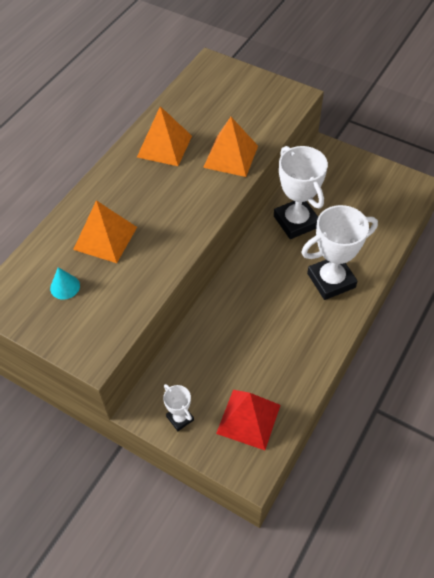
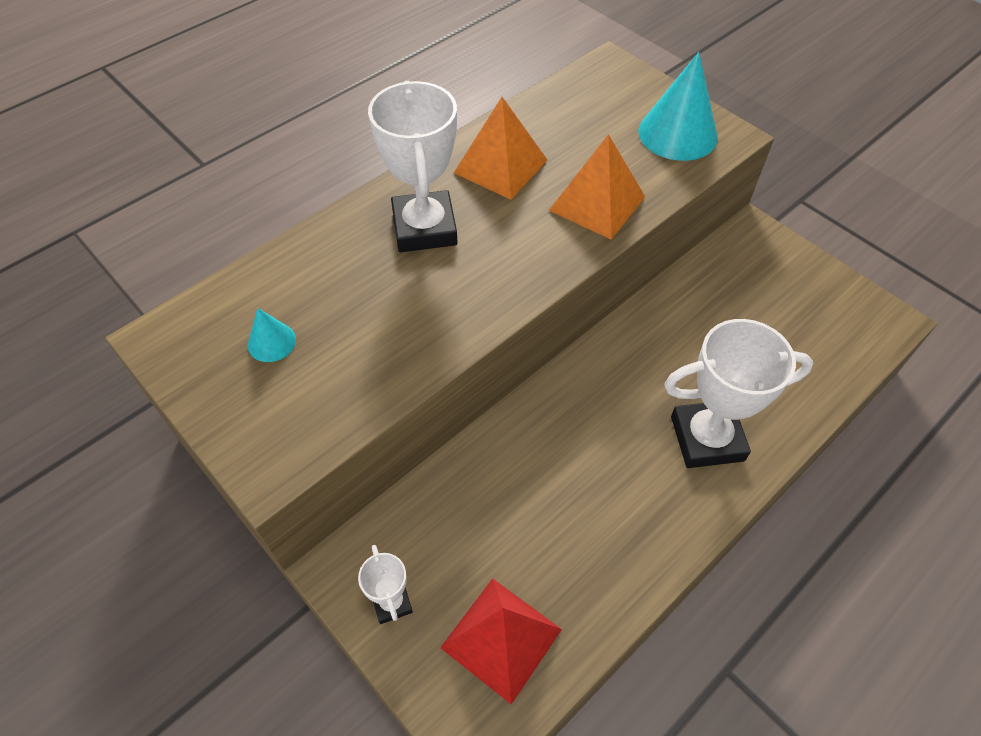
camera: 15 degrees right, 0 degrees up
(105, 238) = (361, 282): orange pyramid -> none
(266, 101) = (677, 134): none -> turquoise cone
(296, 221) = (676, 330): white trophy -> white trophy (424, 228)

